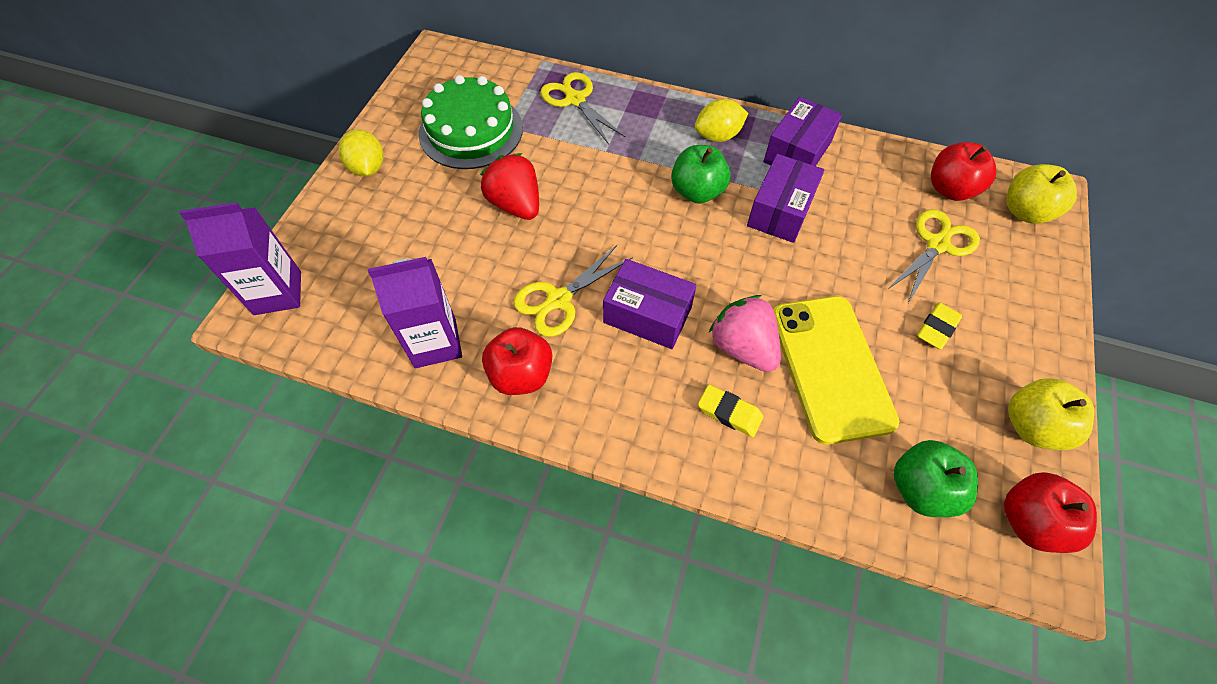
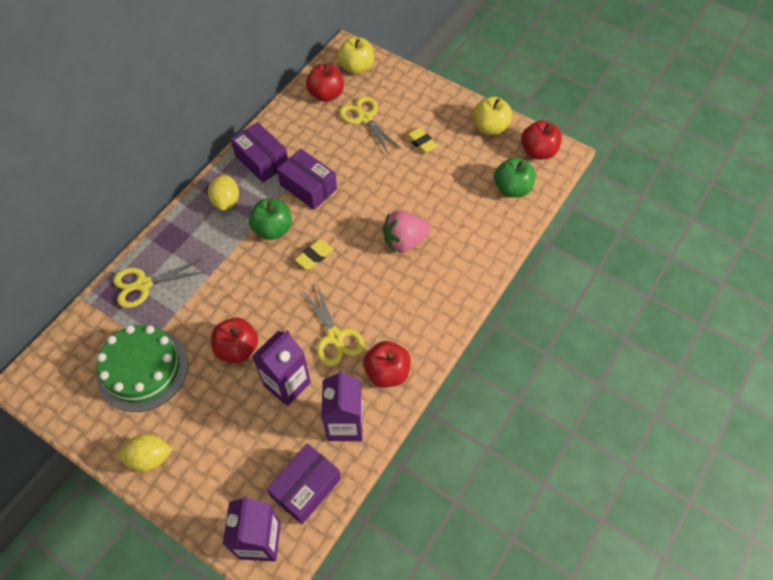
camera: 75 degrees left, 0 degrees up
(480, 266) = (287, 384): none -> purple carton
(516, 204) = (237, 349): red strawberry -> red apple
(647, 315) = (364, 286): purple box -> purple box (306, 487)
(729, 413) = (446, 262): yellow eraser -> yellow eraser (314, 256)
(831, 367) = (431, 201): yellow phone -> none

